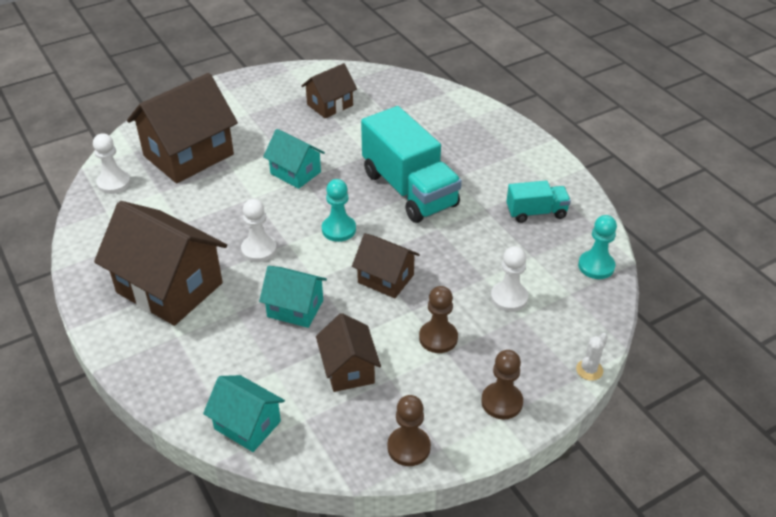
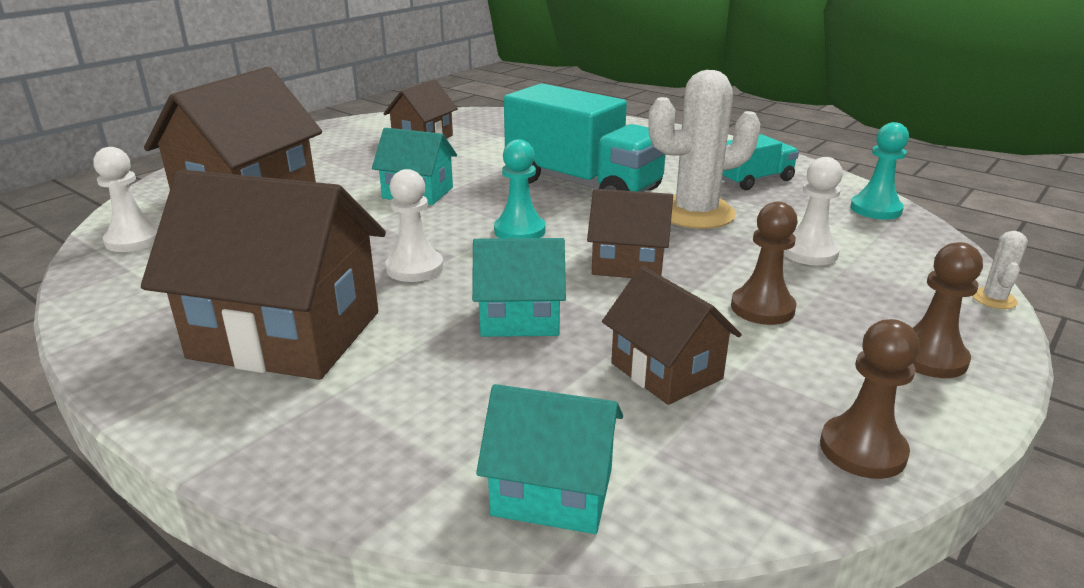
camera: 20 degrees left, 15 degrees down
(464, 239) = (695, 213): none -> white cactus

